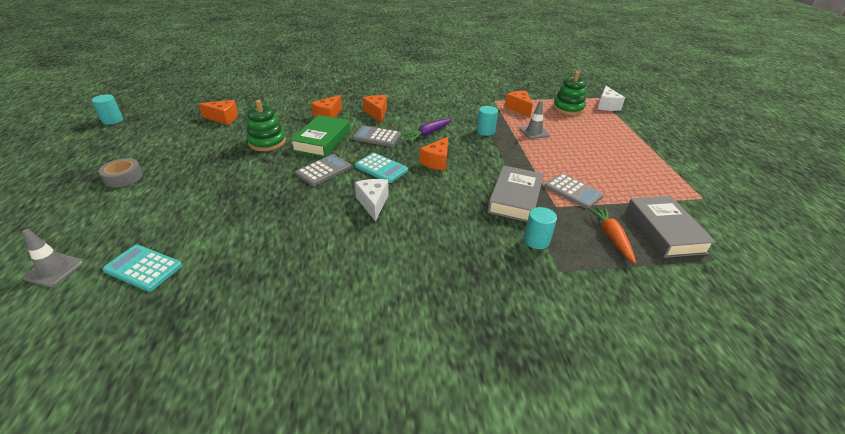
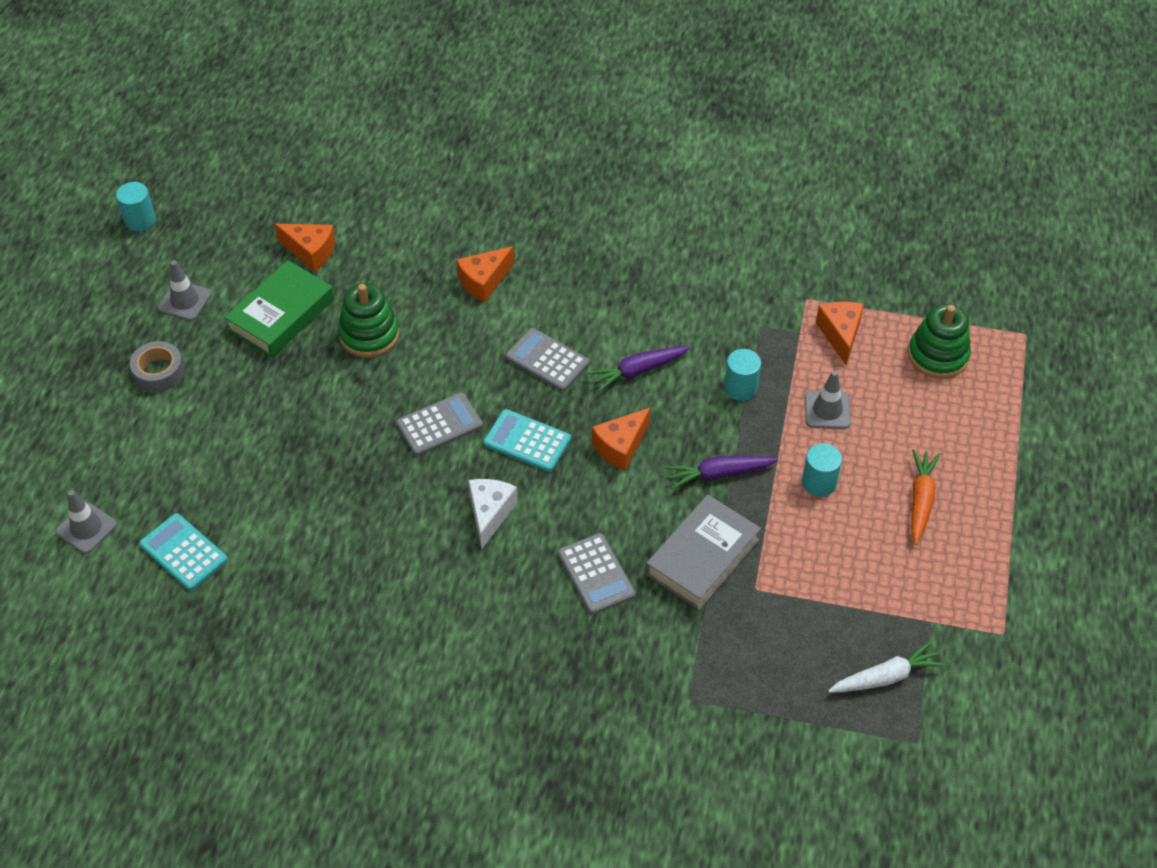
camera: 20 degrees right, 15 degrees up
(143, 146) = (185, 301): none -> grey traffic cone
(322, 140) = (456, 350): green book -> green book (281, 314)
(377, 113) = (570, 293): orange cheese -> none
(381, 168) = (527, 441): turquoise calculator -> turquoise calculator turned 150 degrees clockwise
(498, 163) = (718, 474): none -> purple carrot
(536, 240) = (687, 642): turquoise cylinder -> turquoise cylinder (819, 482)
(573, 191) = (801, 566): grey calculator -> grey calculator (596, 574)
(607, 106) = (1023, 364): white cheese -> none
(611, 237) = (798, 665): orange carrot -> orange carrot (920, 500)
(664, 231) = (886, 677): grey book -> white carrot

